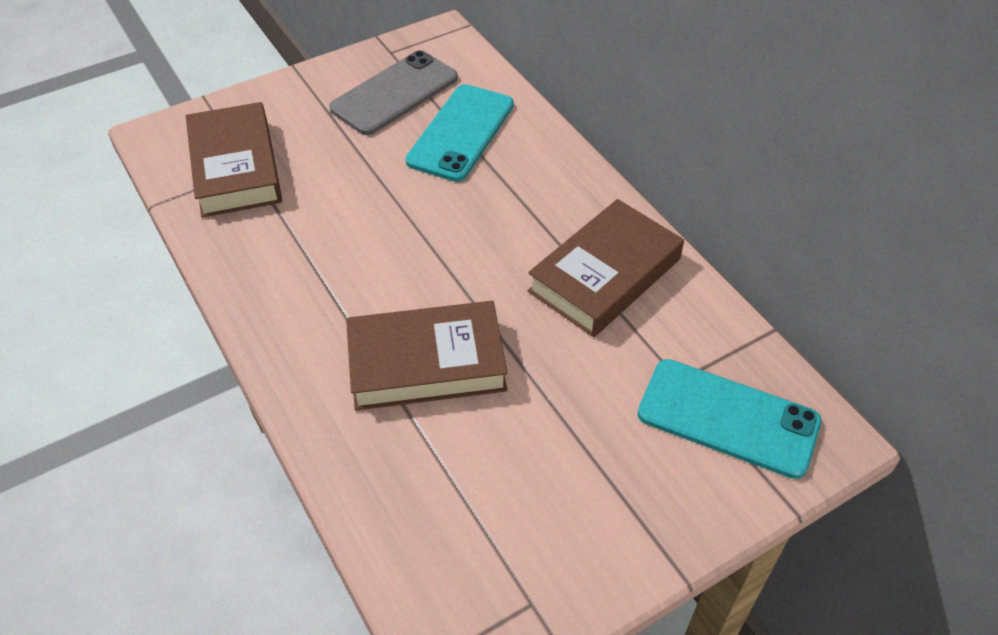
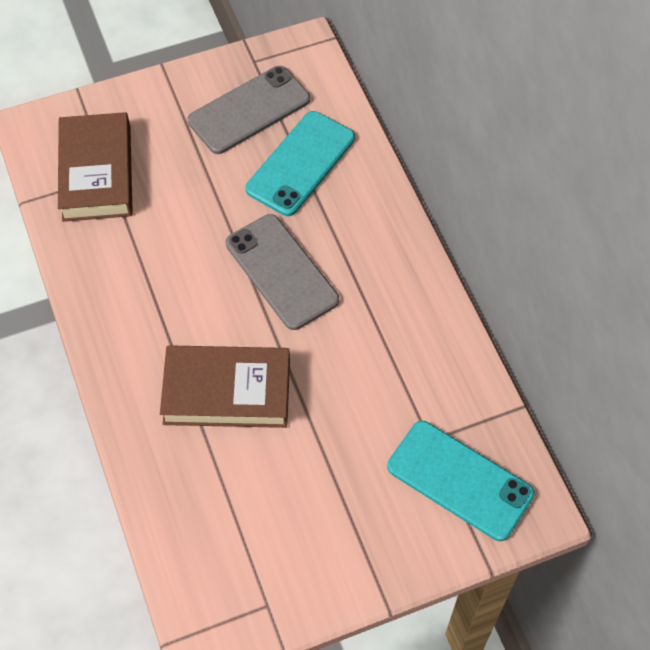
camera: 10 degrees right, 10 degrees up
(463, 234) = (282, 271): none -> grey phone
(605, 275) = (393, 331): brown book -> none

